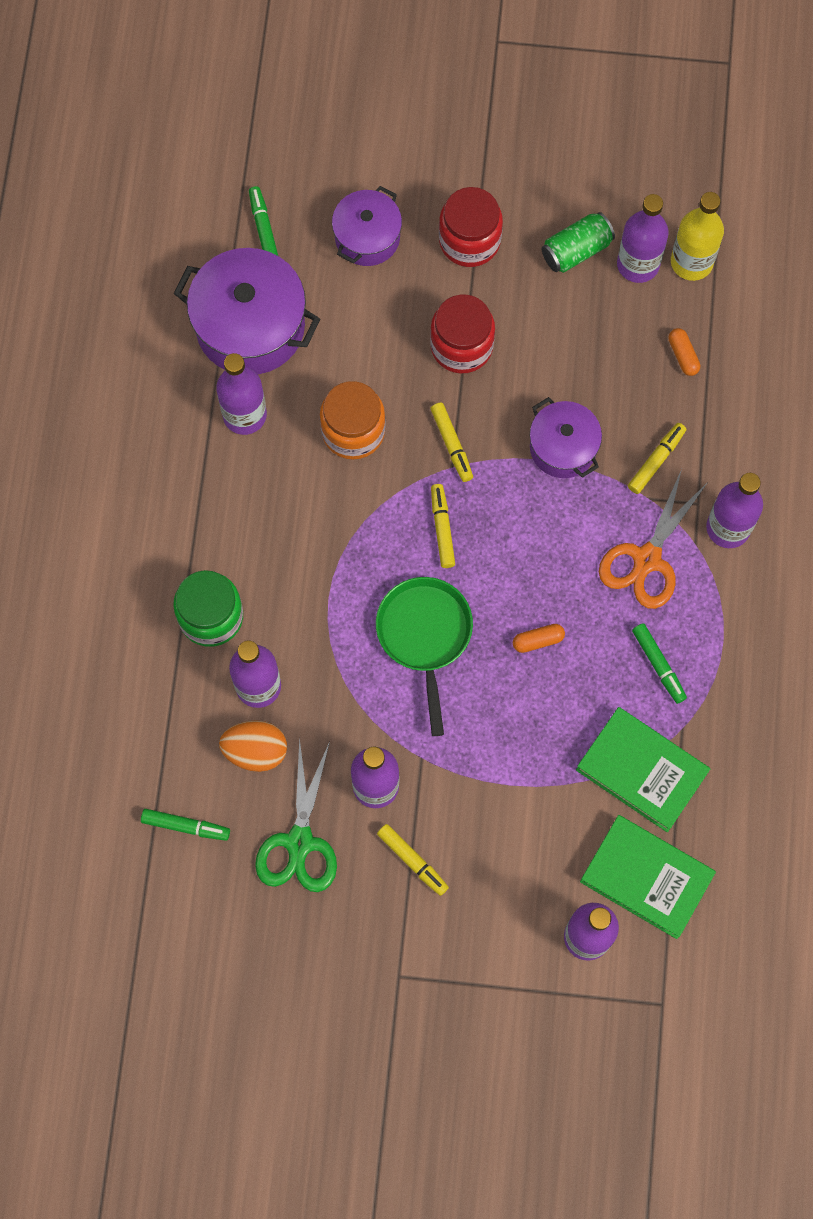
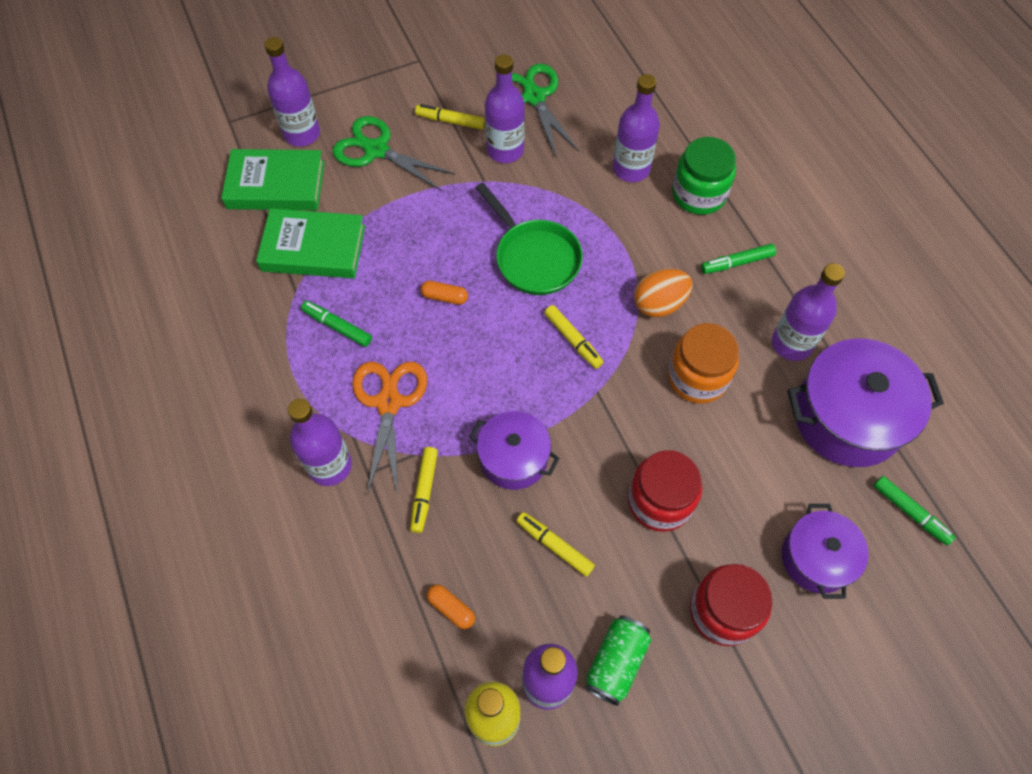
camera: 150 degrees right, 10 degrees down
(186, 826) = (615, 72): green marker -> green marker (737, 263)
(255, 751) = (603, 132): orange egg -> orange egg (659, 304)
(452, 444) = (610, 410): yellow marker -> yellow marker (554, 545)
(515, 865) = (376, 150): none -> green scissors
(538, 640) = (444, 297): orange capsule -> orange capsule turned 60 degrees clockwise

